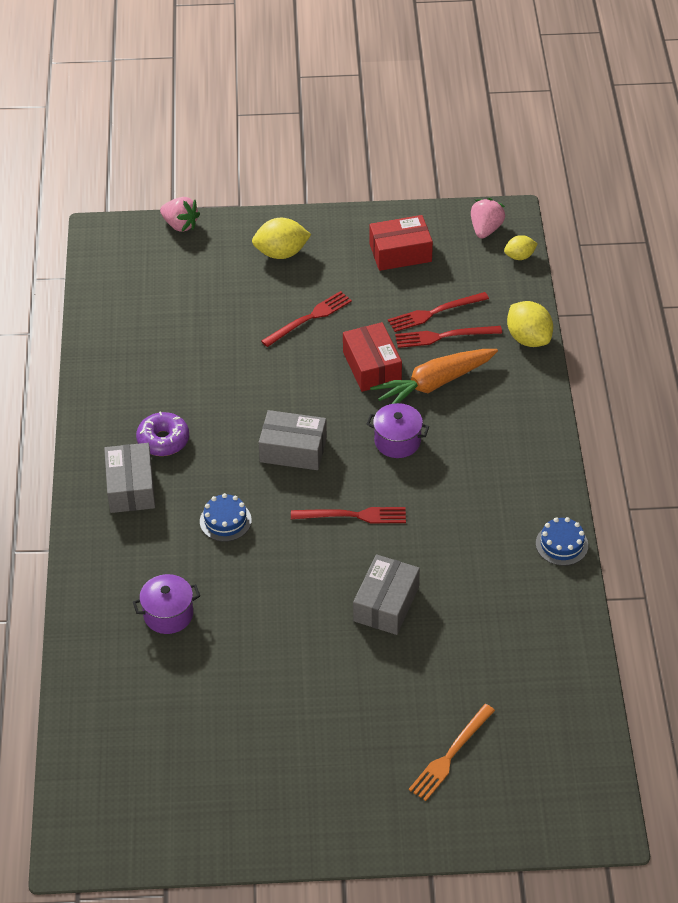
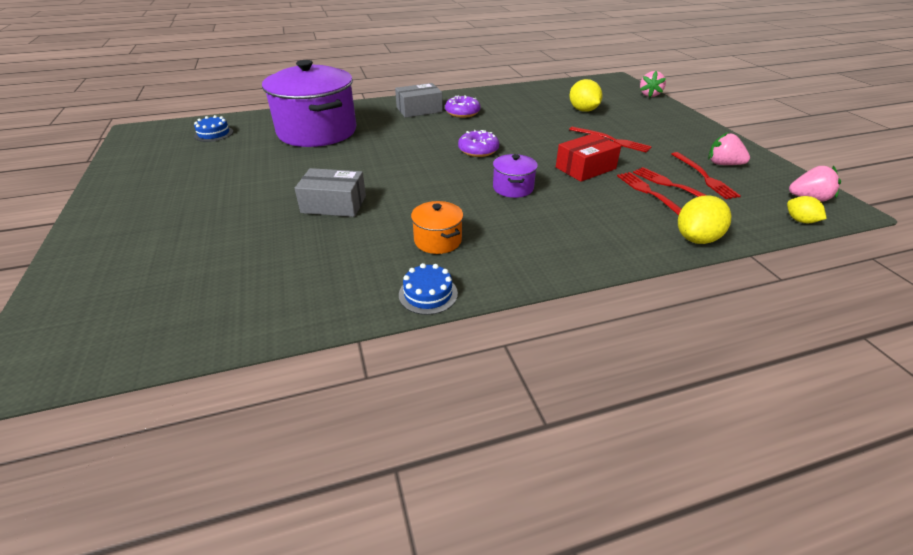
camera: 75 degrees right, 10 degrees down
(168, 614) = (317, 132): purple pot -> purple pot, size x2.34
(225, 520) = (402, 137): blue cake -> blue cake (214, 134)
(281, 253) = (664, 124): yellow lemon -> yellow lemon (583, 110)
(293, 450) = (478, 150): grey box -> purple donut
(353, 515) = (423, 179): red fork -> red fork (704, 177)
(400, 253) = (723, 164): red box -> pink strawberry
(433, 384) = (590, 196): orange carrot -> none
(450, 755) = (159, 256): orange fork -> none
(482, 524) = (437, 240): none -> orange pot

